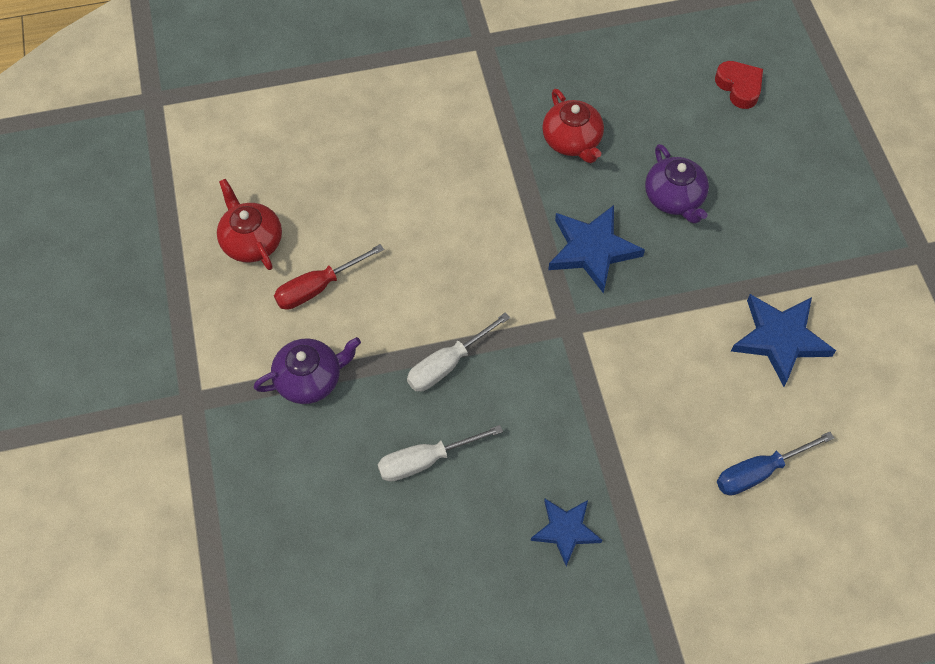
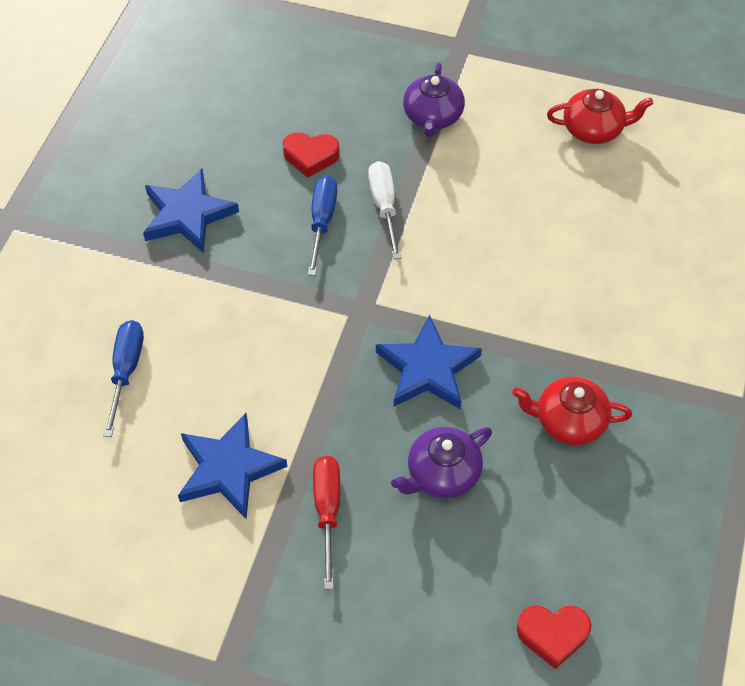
camera: 120 degrees right, 5 degrees down
(317, 288) = (517, 154): red screwdriver -> red screwdriver (327, 511)
(425, 461) = (310, 156): white screwdriver -> red heart
(497, 407) = (322, 221): none -> blue screwdriver
(565, 530) = (187, 215): blue star -> blue star, size x1.55
(674, 198) = (442, 474): purple teapot -> purple teapot turned 45 degrees counterclockwise

